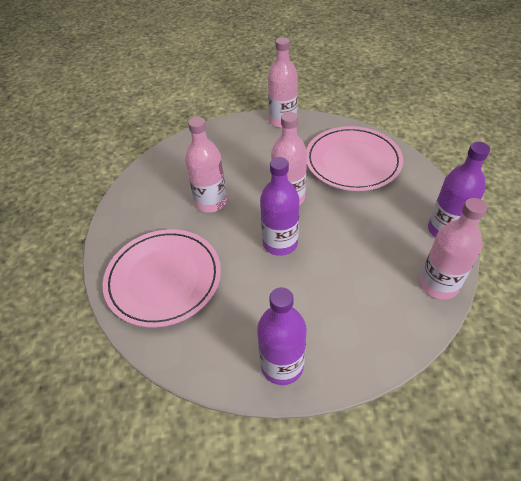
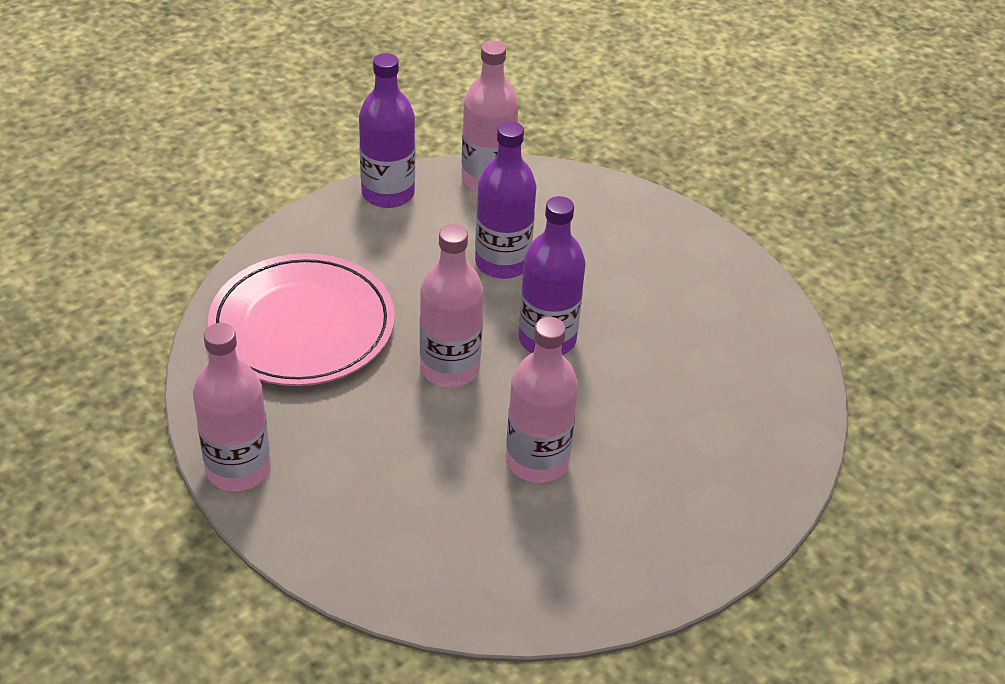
camera: 130 degrees left, 5 degrees down
(163, 279) = (718, 432): pink plate -> none
(282, 365) = (712, 264): purple bottle -> purple bottle (502, 263)

